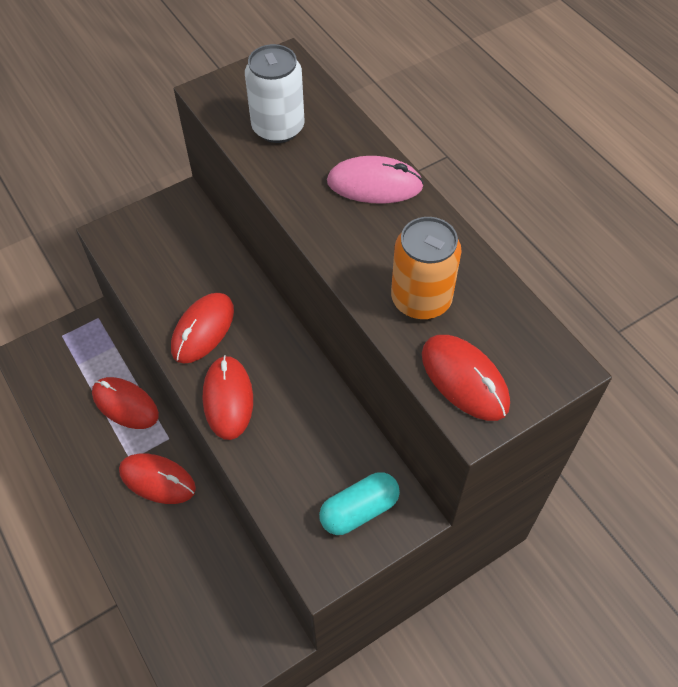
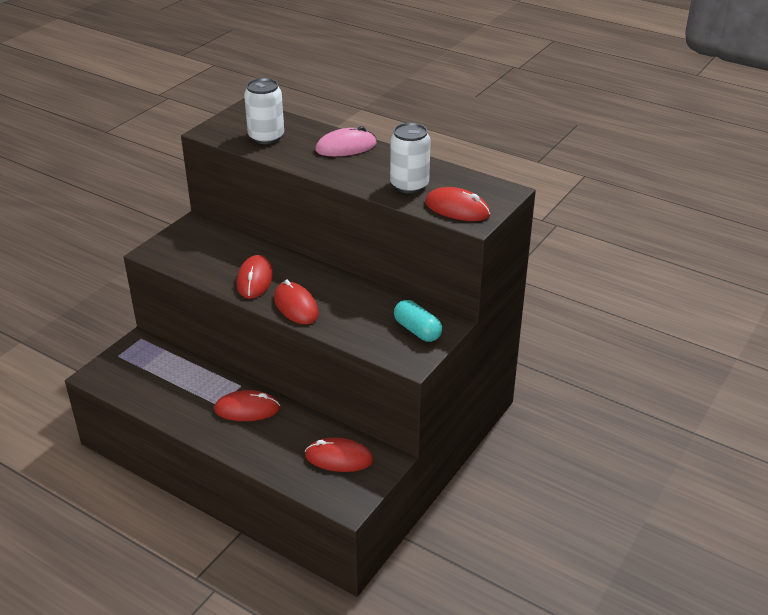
camera: 25 degrees left, 20 degrees down
(125, 404) = (195, 378): red mouse -> red mouse (339, 458)
(359, 510) = (417, 330): turquoise capsule -> turquoise capsule turned 75 degrees counterclockwise
(421, 299) = (409, 185): orange can -> white can

